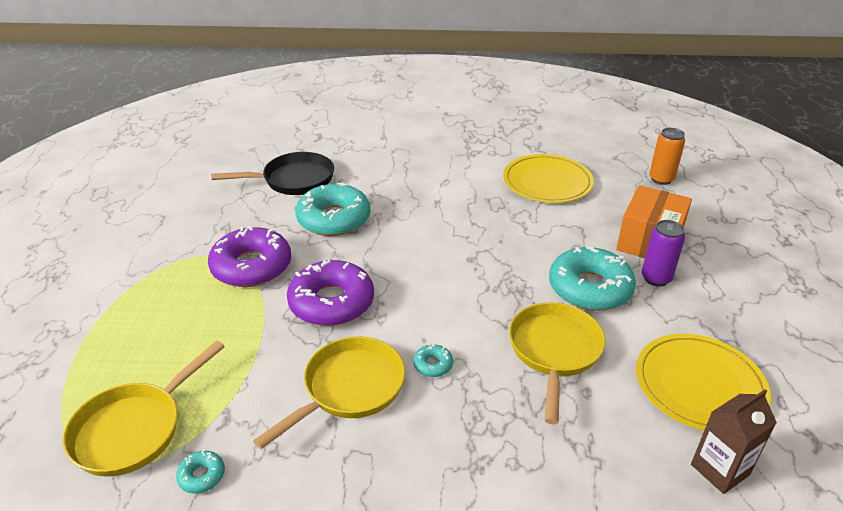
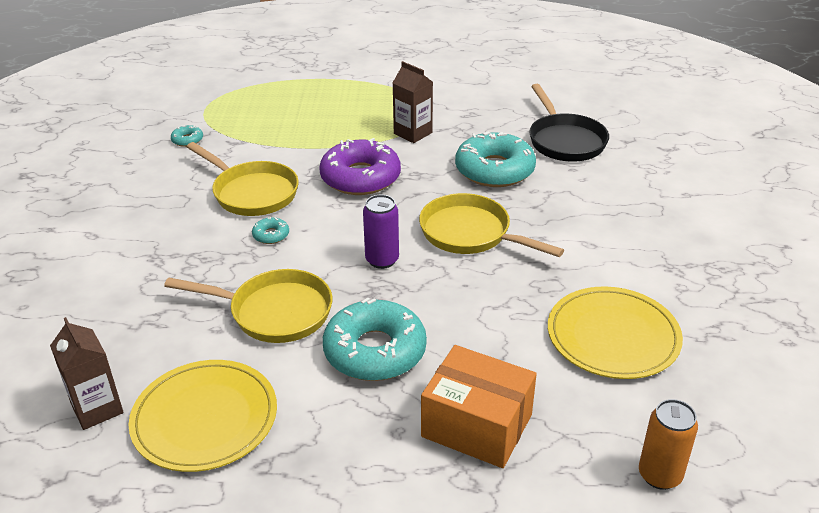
camera: 90 degrees right, 0 degrees up
(134, 429) = (235, 110): yellow pan -> yellow pan (470, 234)
(251, 266) = (413, 133): purple donut -> brown carton
(656, 278) = (392, 417): purple can -> purple can (382, 260)

